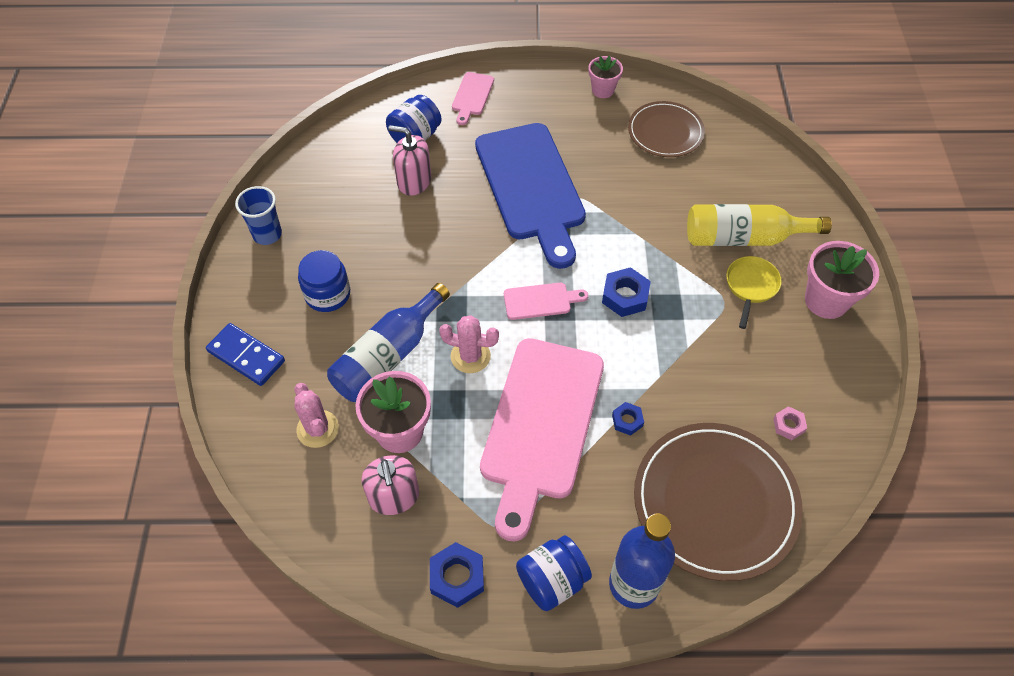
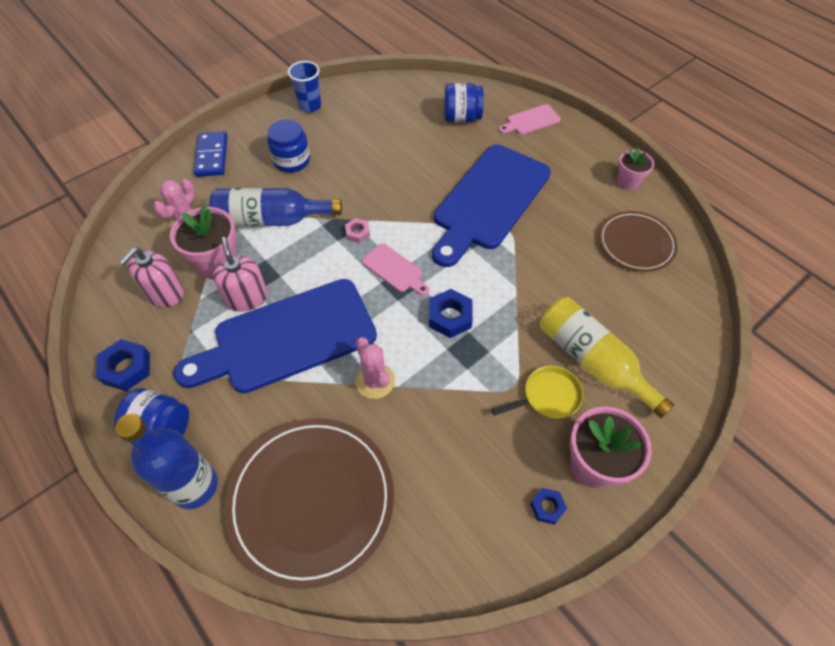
camera: 50 degrees right, 0 degrees up
(414, 181) = (424, 140): pink soap dispenser -> pink soap dispenser (246, 297)
(470, 356) = (310, 261): pink cactus -> pink cactus (375, 381)
(541, 425) = (287, 338): pink cutting board -> blue cutting board
(627, 420) = (337, 390): blue nut -> blue nut (547, 507)
(788, 425) = (434, 512): pink nut -> pink nut (357, 233)

